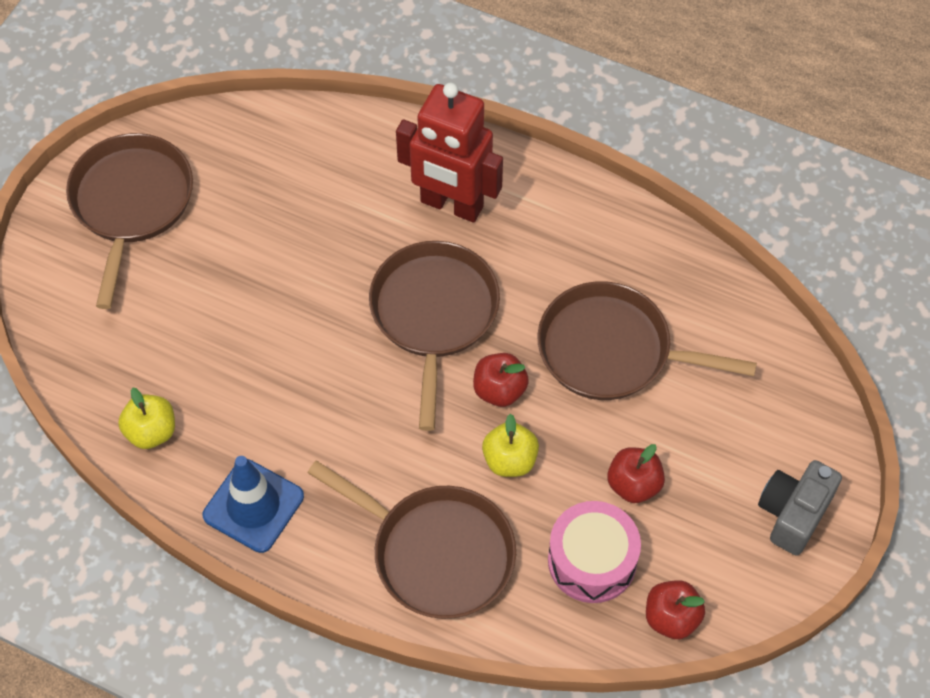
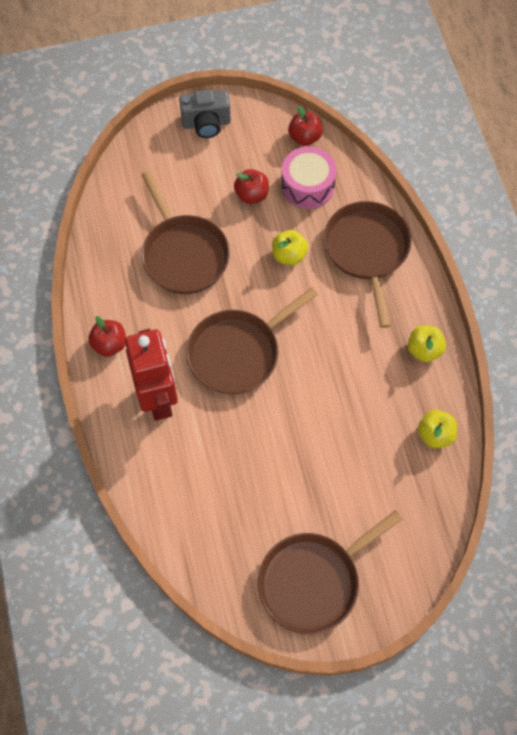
camera: 130 degrees left, 5 degrees up
(253, 506) = (424, 350): blue traffic cone -> yellow apple
(499, 390) = (254, 288): red apple -> red apple (109, 344)

